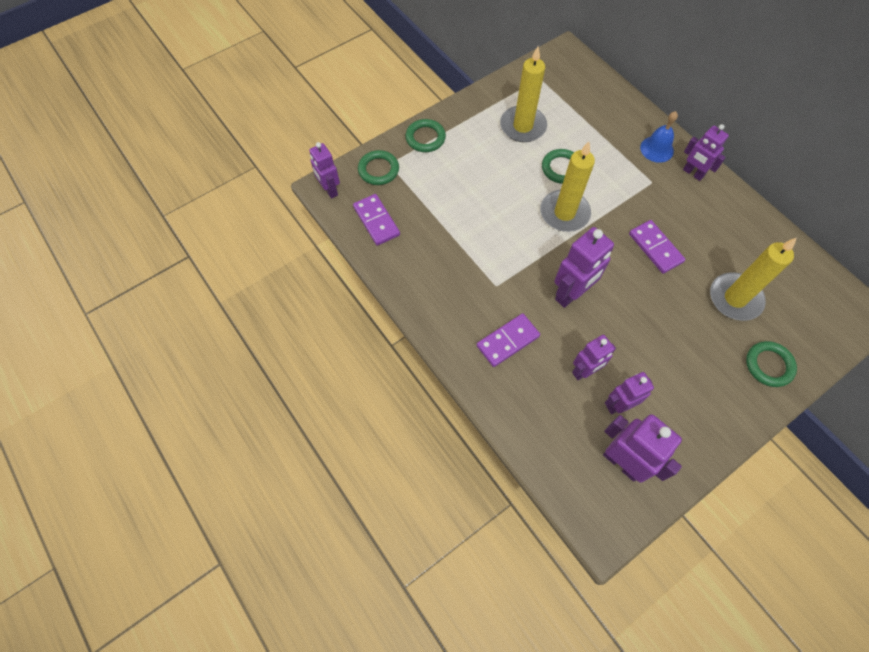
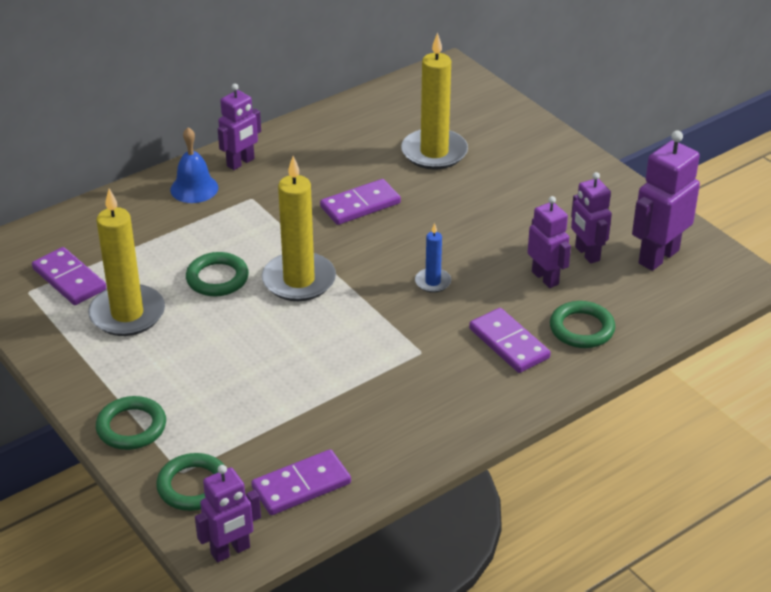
camera: 90 degrees left, 25 degrees down
(552, 96) = (69, 279): none -> purple domino
(571, 294) = (433, 282): purple robot -> blue candle
(768, 365) = (521, 140): green ring -> green ring (581, 329)

